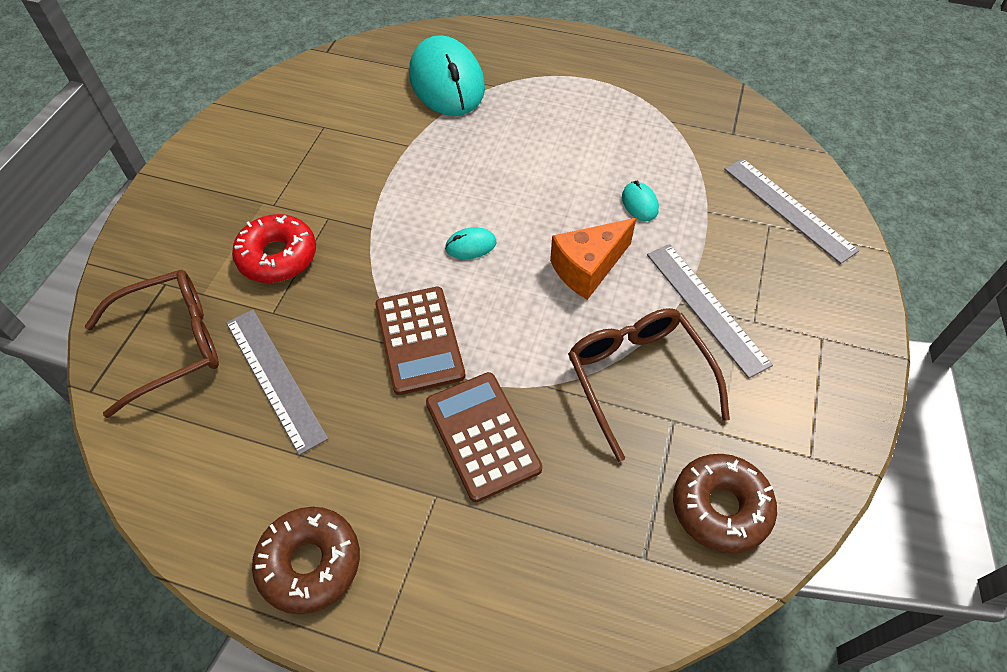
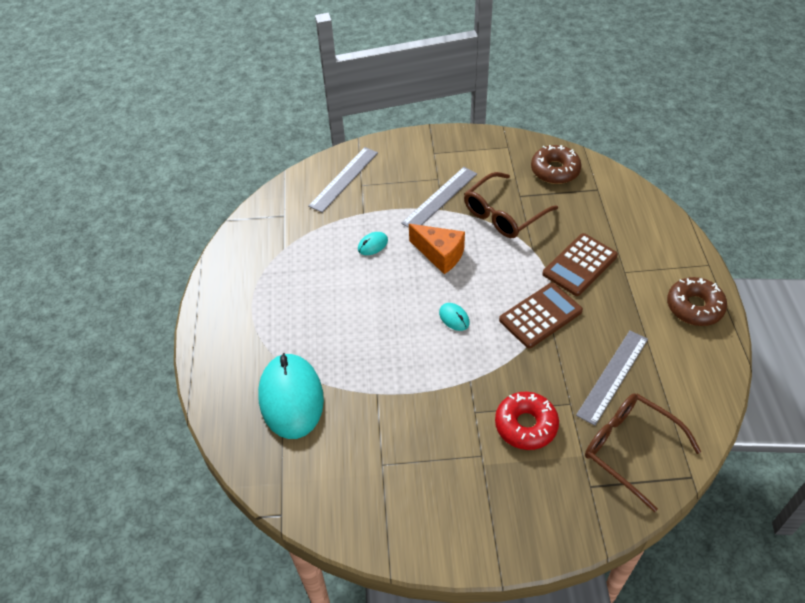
camera: 110 degrees left, 5 degrees down
(446, 82) = (291, 398): turquoise mouse -> turquoise mouse turned 60 degrees counterclockwise

